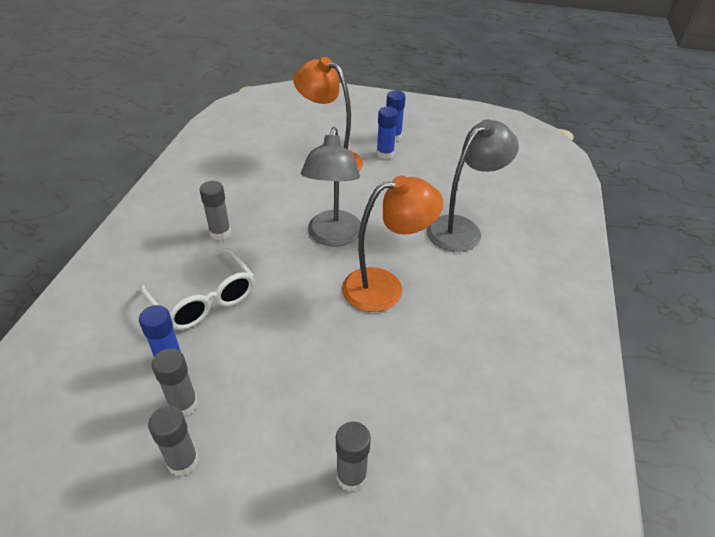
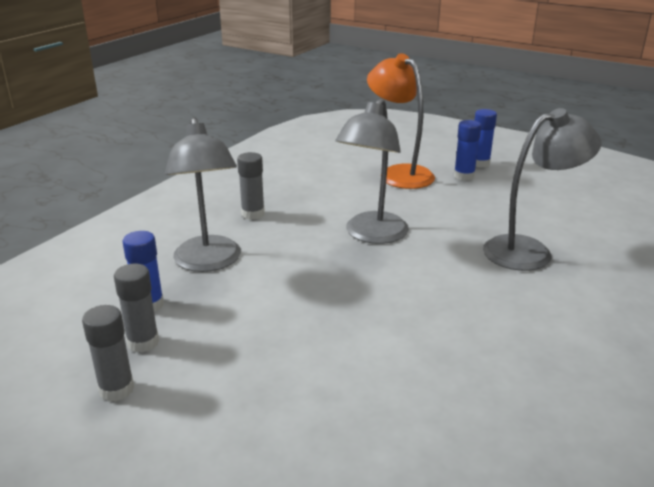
camera: 20 degrees right, 15 degrees down
(203, 299) = (209, 262): white glasses -> grey lamp
(351, 476) = (289, 447): grey glue stick -> none
(385, 287) = (411, 286): orange lamp -> none

